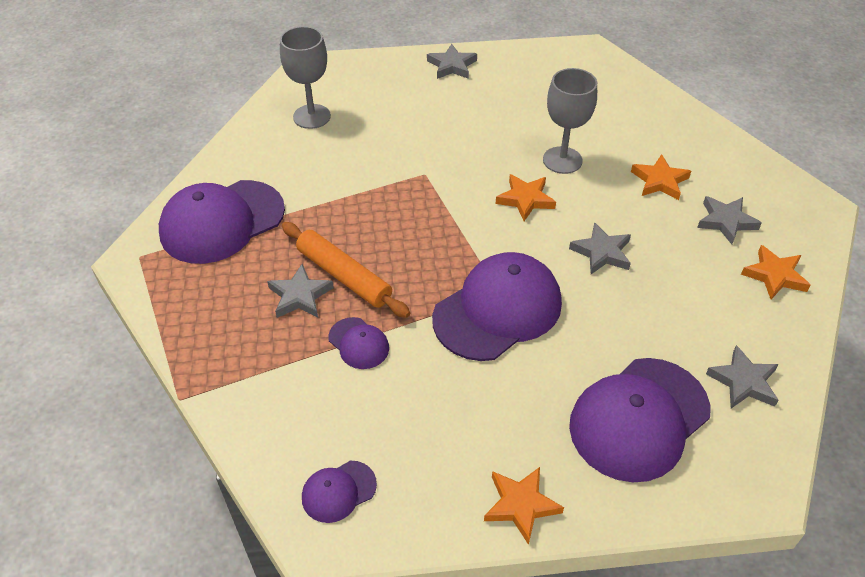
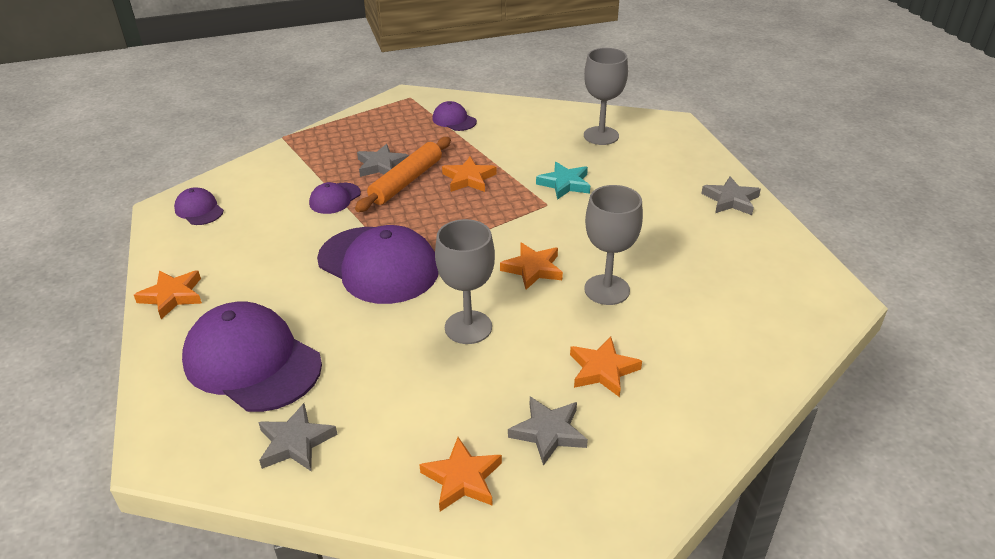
camera: 80 degrees right, 10 degrees down
(222, 222) = (454, 120): purple cap -> purple cap, size x0.47
(357, 224) = (469, 179): none -> orange star
(392, 156) = (565, 184): none -> turquoise star
(602, 252) = (468, 327): grey star -> grey goblet

